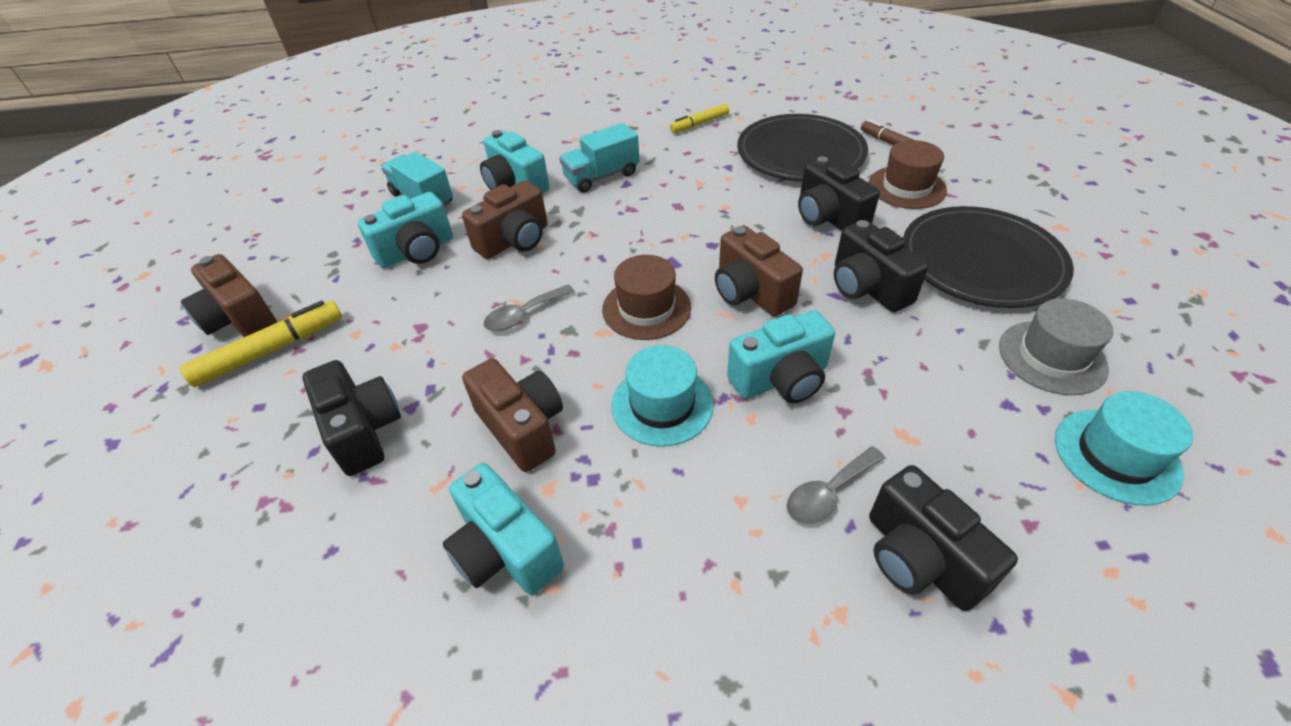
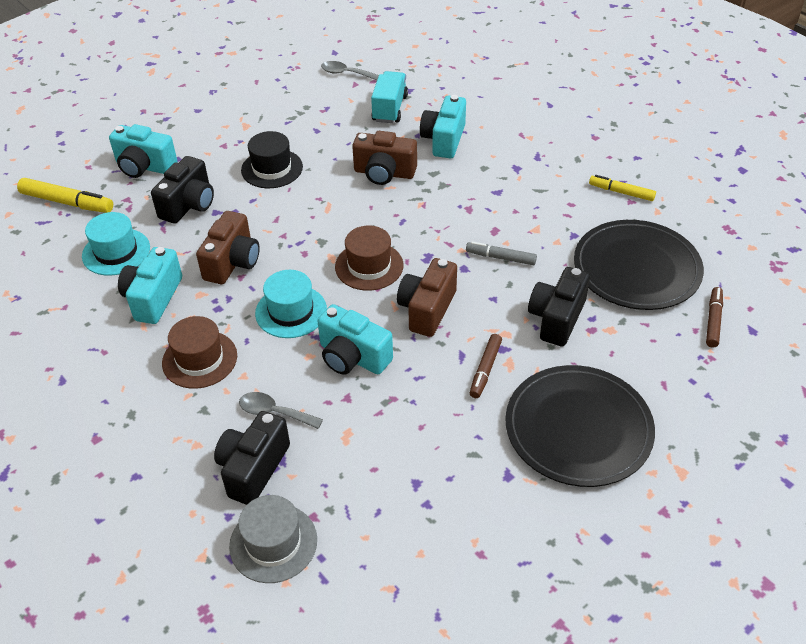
camera: 55 degrees right, 0 degrees up
(240, 318) = (229, 109): brown camera -> none
(271, 351) = (215, 136): yellow marker -> yellow marker (67, 202)
(397, 323) = (272, 168): none -> black hat
(416, 251) = (337, 138): turquoise camera -> turquoise camera (144, 166)
(523, 315) = (319, 215): grey spoon -> grey spoon (345, 73)
(601, 176) = (494, 175): turquoise truck -> none
(718, 217) = (500, 257): none -> grey marker
(867, 287) = (485, 369): black camera -> brown marker
(906, 187) = (648, 352): brown hat -> brown hat (200, 359)
(1052, 357) = (488, 498): grey hat -> grey hat (273, 543)
(1116, 455) = (407, 553): turquoise hat -> turquoise hat (116, 252)

